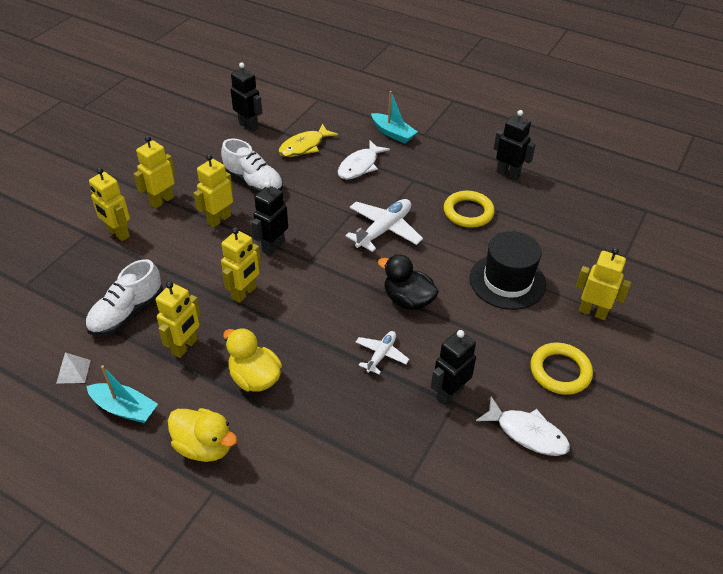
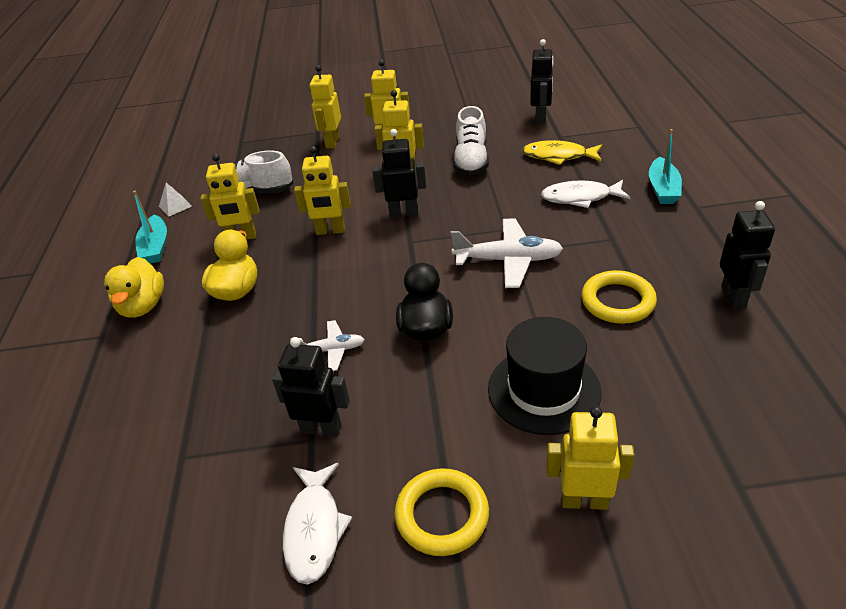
camera: 60 degrees right, 5 degrees down
(592, 312) = (584, 501): yellow robot -> yellow robot turned 75 degrees counterclockwise

